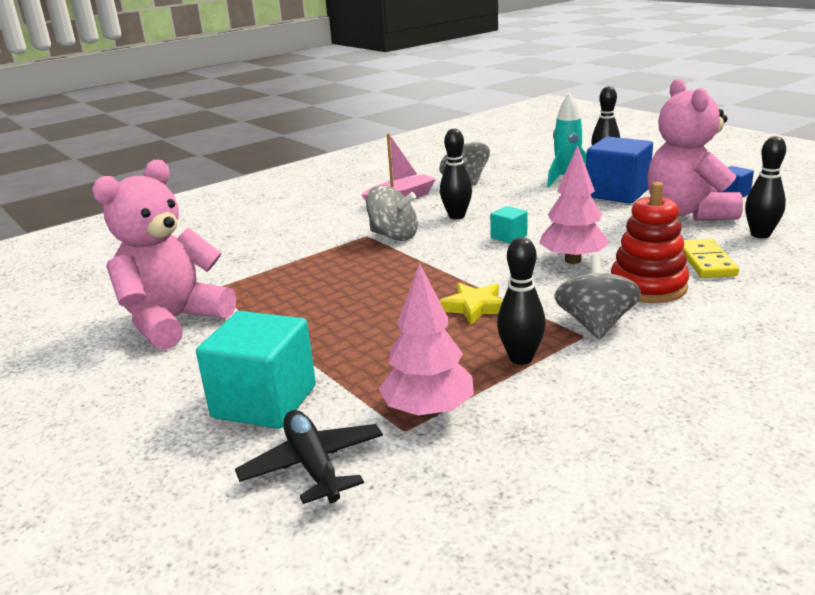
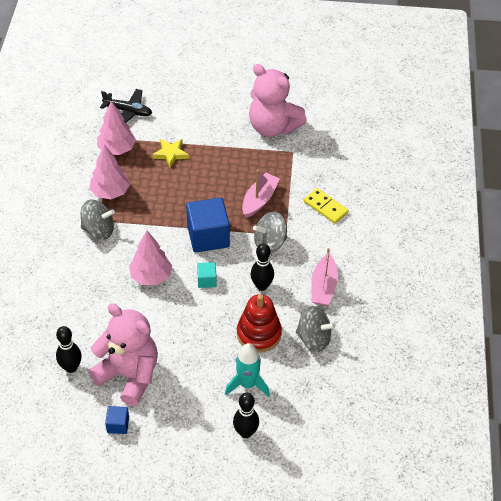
camera: 130 degrees right, 25 degrees up
(173, 321) = (273, 127): pink teddy bear -> pink teddy bear turned 135 degrees clockwise
(264, 401) = (176, 120): turquoise cube -> none
(337, 267) = (259, 200): none -> pink boat
(474, 307) = (160, 211): yellow star -> yellow star (171, 154)
(521, 358) = (110, 192): black bowling pin -> pink tree
(595, 324) = (98, 230): grey spinning top -> grey spinning top turned 45 degrees counterclockwise
(617, 193) = (194, 380): blue cube -> blue cube (208, 236)
(648, 286) = (96, 274): red stacking toy -> red stacking toy (259, 334)
(706, 262) = (83, 316): yellow domino -> yellow domino (325, 207)

